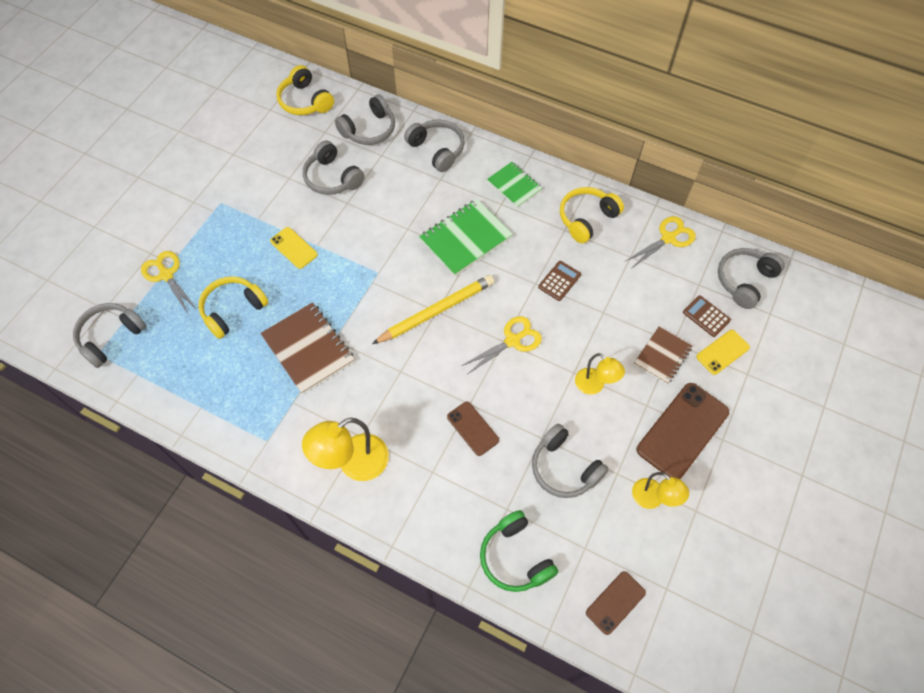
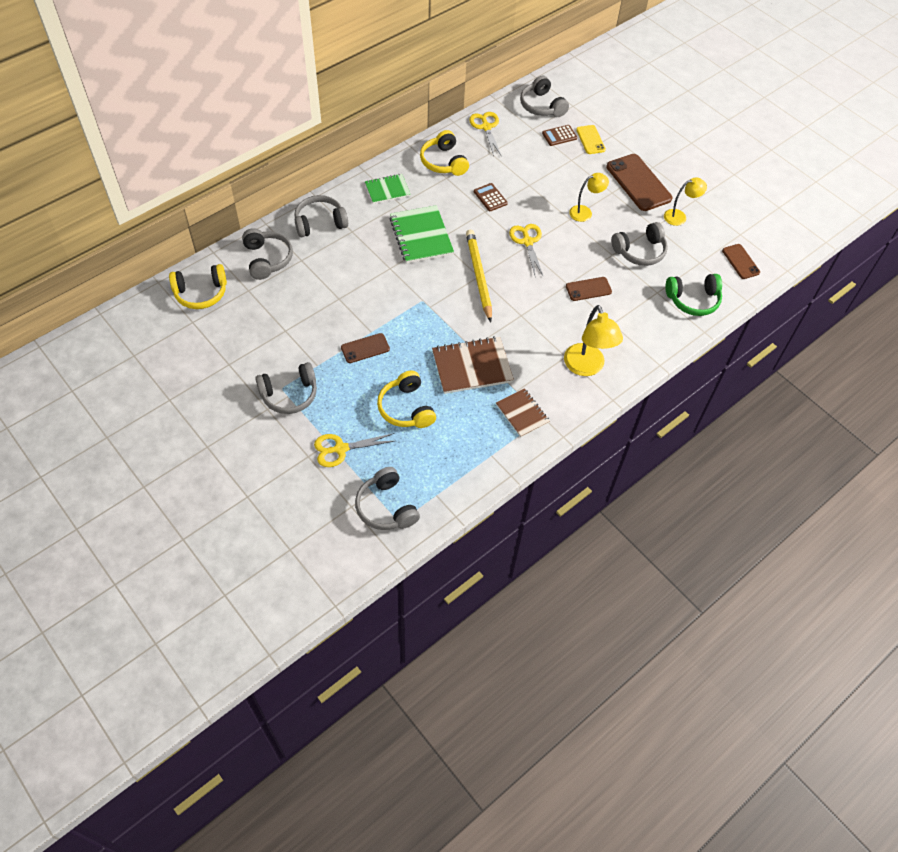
camera: 70 degrees left, 5 degrees down
(293, 248) = (365, 348): yellow phone -> brown phone
(332, 178) = (305, 300): grey headphones -> grey headphones (289, 394)
(662, 356) = (579, 169): brown notebook -> brown notebook (522, 413)

